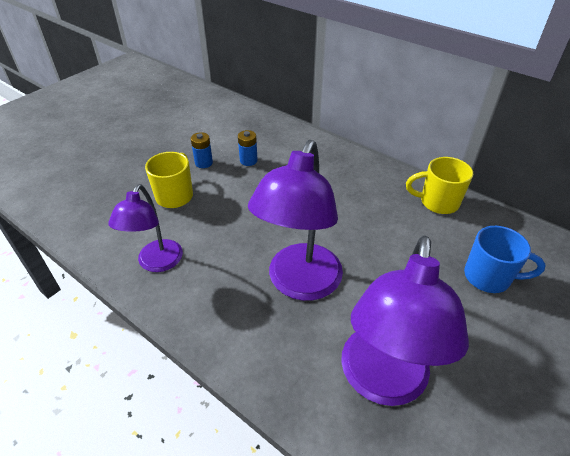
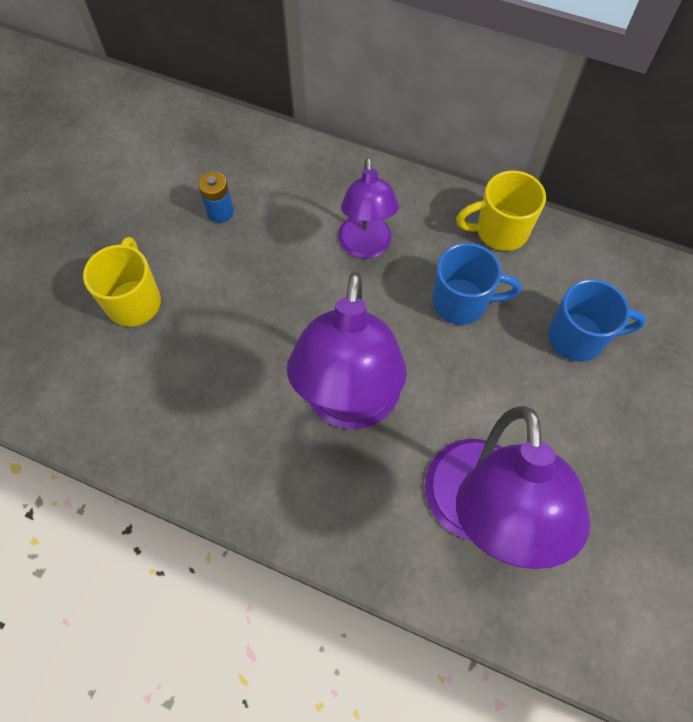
camera: 15 degrees left, 20 degrees up
(156, 263) = (151, 420): purple lamp -> purple lamp (365, 247)
(203, 163) = (154, 231): blue battery -> none
(400, 238) = (462, 302): none -> blue mug

